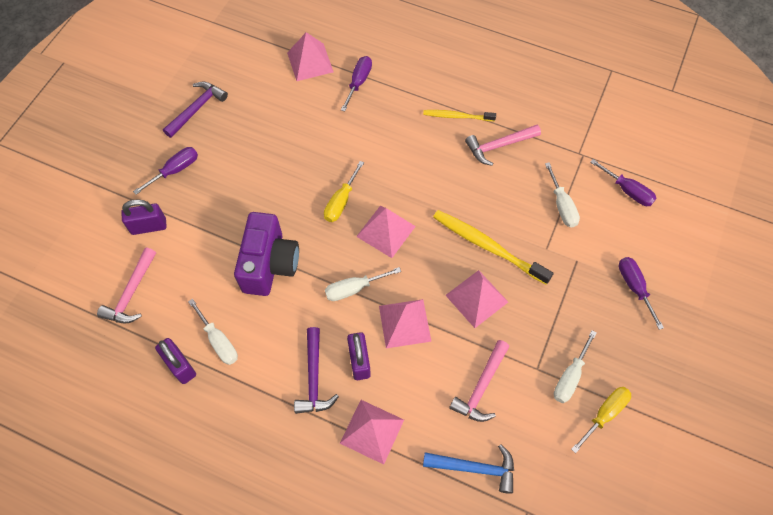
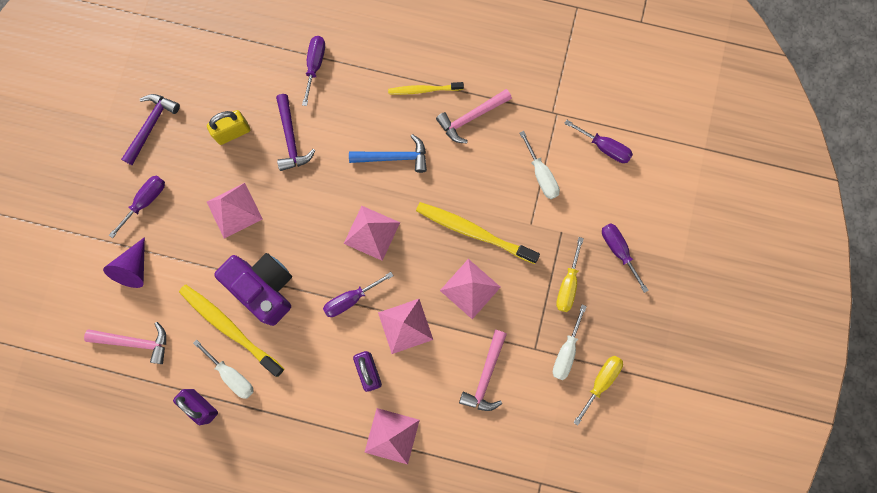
camera: 10 degrees left, 15 degrees up
(131, 293) = (135, 342): pink hammer -> pink hammer turned 90 degrees counterclockwise
(149, 226) = (134, 268): purple padlock -> purple cone
(227, 295) = (229, 328): none -> yellow toothbrush
(269, 264) = (264, 288): purple camera -> purple camera turned 45 degrees counterclockwise
(271, 125) = (233, 132): none -> yellow padlock
(310, 62) = (259, 49): pink pyramid -> pink pyramid (234, 210)
(314, 378) = (329, 395): purple hammer -> purple hammer (291, 139)
(341, 202) = (321, 208): yellow screwdriver -> yellow screwdriver (567, 284)
(353, 289) = (350, 299): white screwdriver -> purple screwdriver
(475, 468) = (490, 452): blue hammer -> blue hammer (394, 157)

